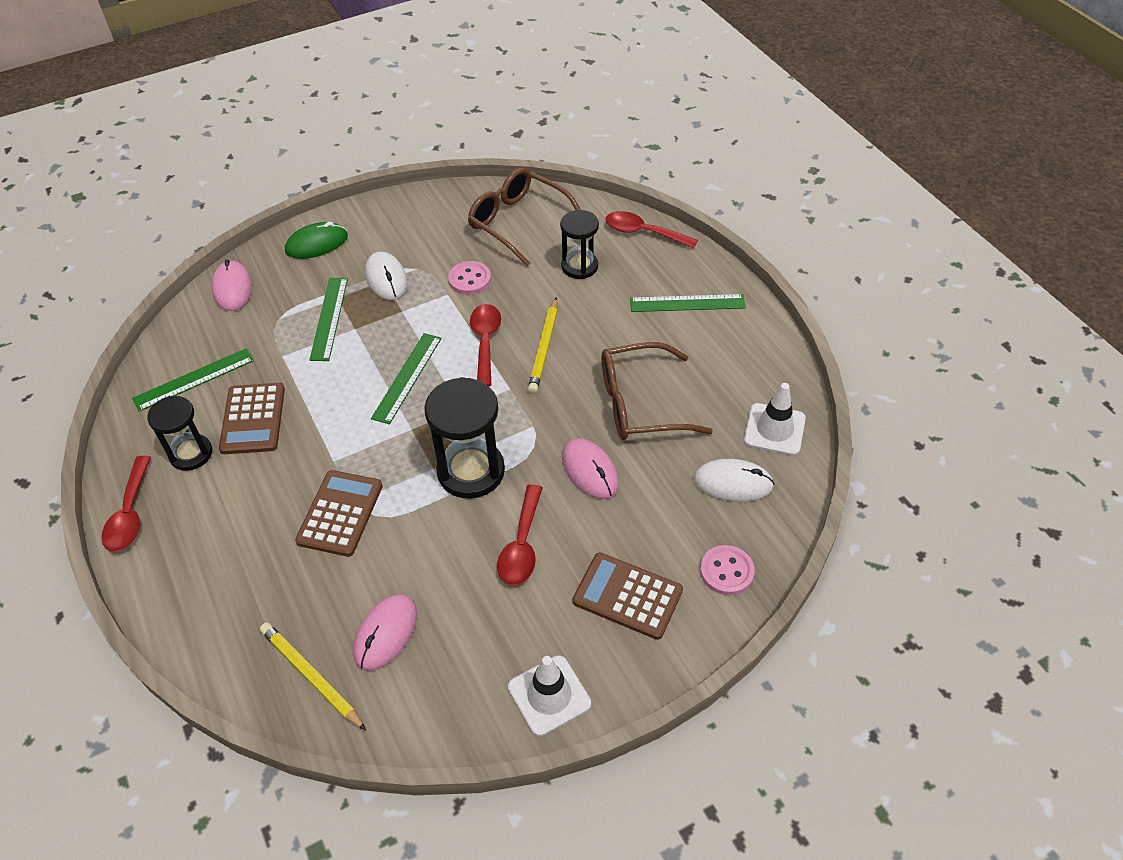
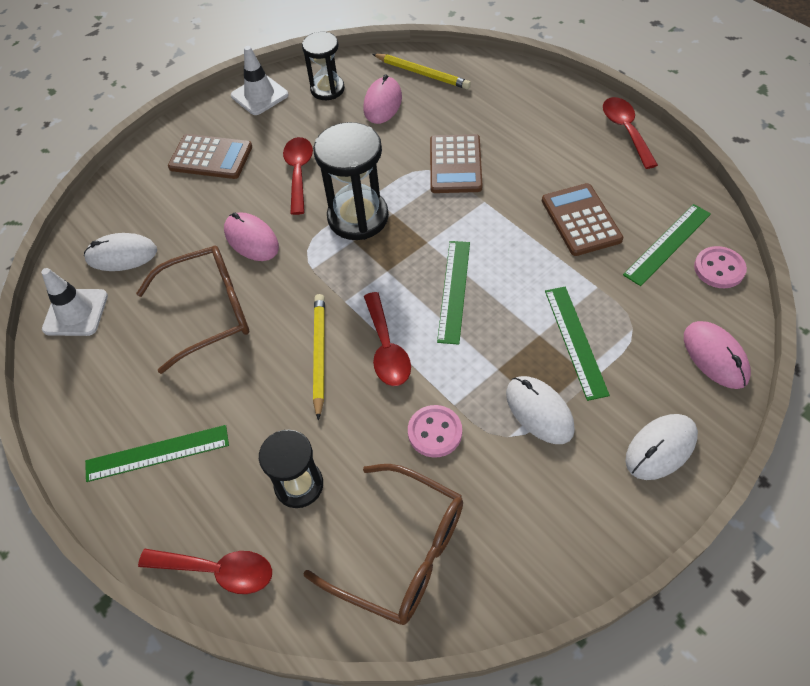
camera: 170 degrees right, 5 degrees up
(191, 454) = (614, 181): black hourglass -> black hourglass (327, 89)
(316, 244) = (660, 448): green mouse -> white mouse
(726, 571) = (133, 188): pink button -> pink button (719, 269)

